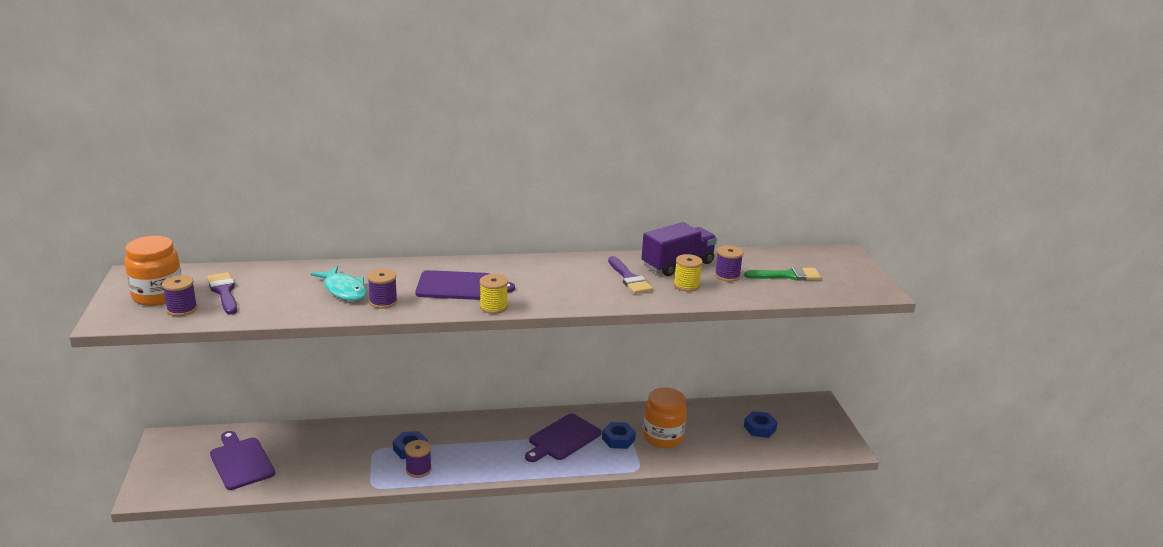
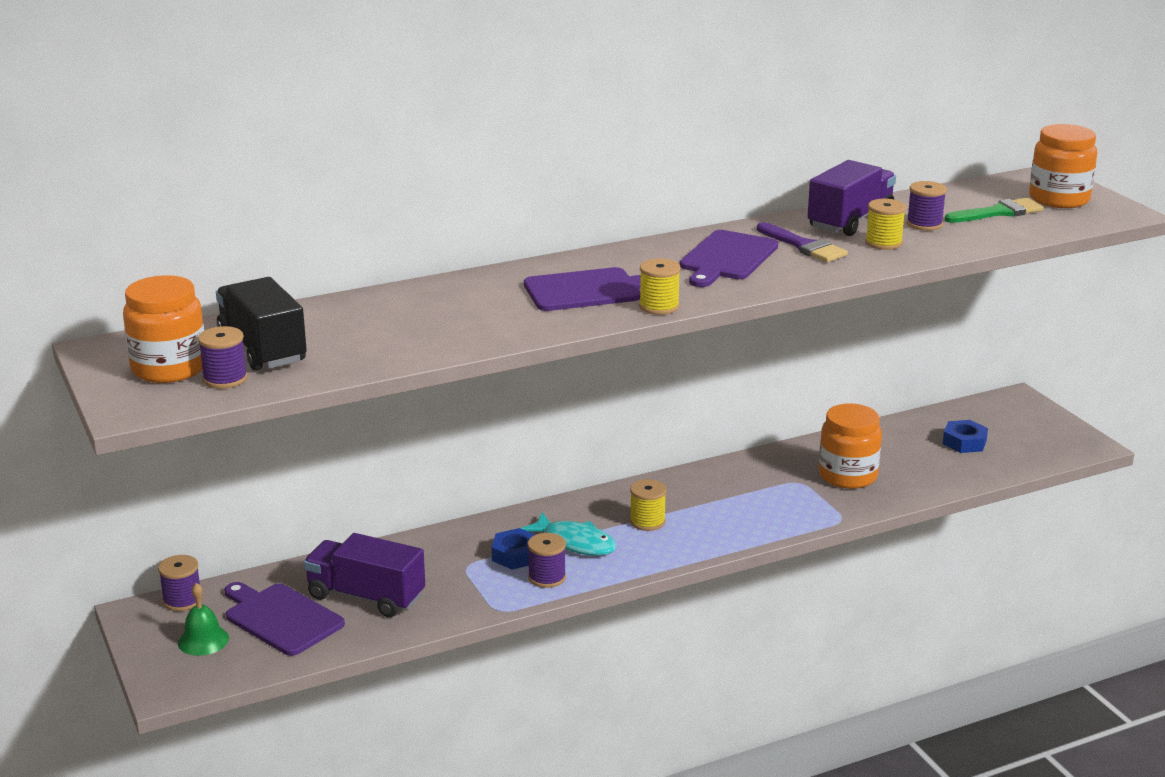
camera: 15 degrees left, 0 degrees up
(186, 466) = (203, 640): none -> green bell
(224, 292) = (262, 348): purple brush -> black truck
(300, 458) = (366, 597): none -> purple truck
(344, 290) = (433, 319): turquoise fish -> turquoise fish (575, 543)
(383, 302) = (503, 324): purple spool -> purple spool (182, 600)
(509, 443) = (647, 521): none -> yellow spool
(562, 438) = (716, 503): purple cutting board -> purple cutting board (727, 258)
(618, 439) = (791, 489): blue nut -> none
(840, 272) = (1059, 199): none -> orange jar

